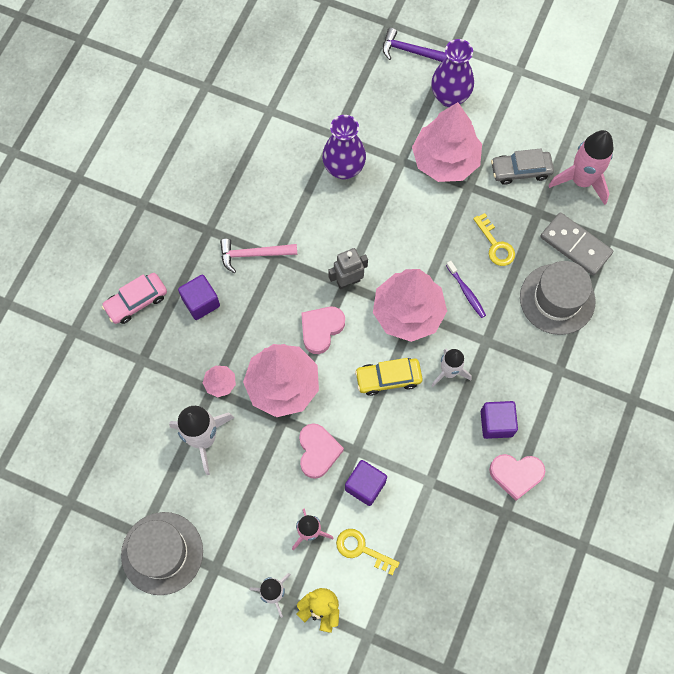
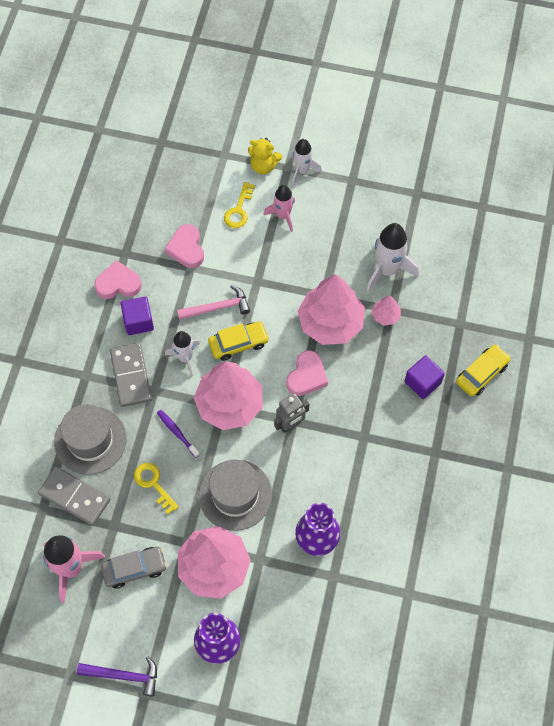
camera: 170 degrees right, 5 degrees down
(136, 301) = (482, 373): pink car -> yellow car
(162, 553) = (396, 183): grey hat -> grey hat (235, 495)
(253, 254) = (386, 435): pink hammer -> pink hammer (218, 307)
(318, 451) = (288, 275): pink heart -> pink heart (186, 248)
(361, 549) = (239, 210): yellow key -> yellow key turned 90 degrees clockwise
(365, 485) = (244, 256): purple cube -> none
(412, 51) = (268, 696): purple hammer -> purple hammer (124, 676)
(510, 361) = (130, 376): none -> grey domino

